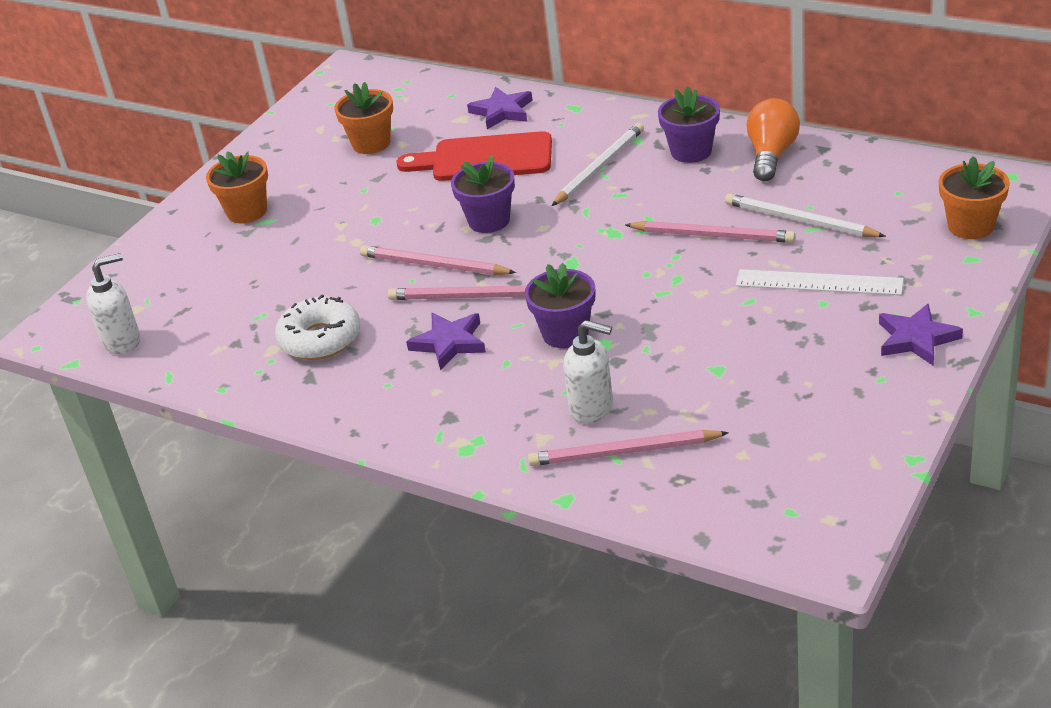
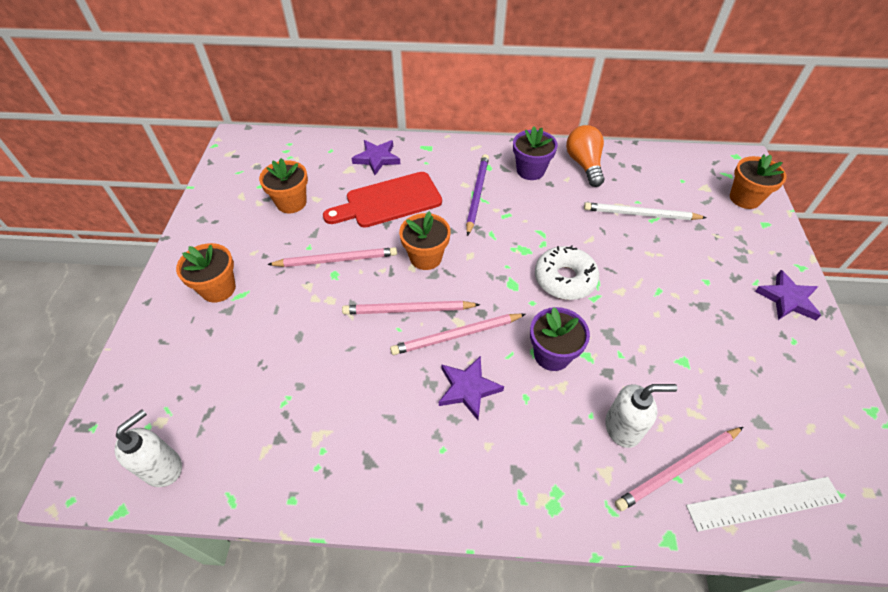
camera: 30 degrees left, 15 degrees up
(320, 339) = (355, 413): white donut -> white donut (564, 279)
(489, 221) = (426, 257): purple flower pot -> orange flower pot
(599, 167) = (477, 194): white pencil -> purple pencil
(713, 235) = (594, 238): pink pencil -> pink pencil (336, 260)
(818, 283) = (691, 264): white ruler -> white ruler (764, 504)

